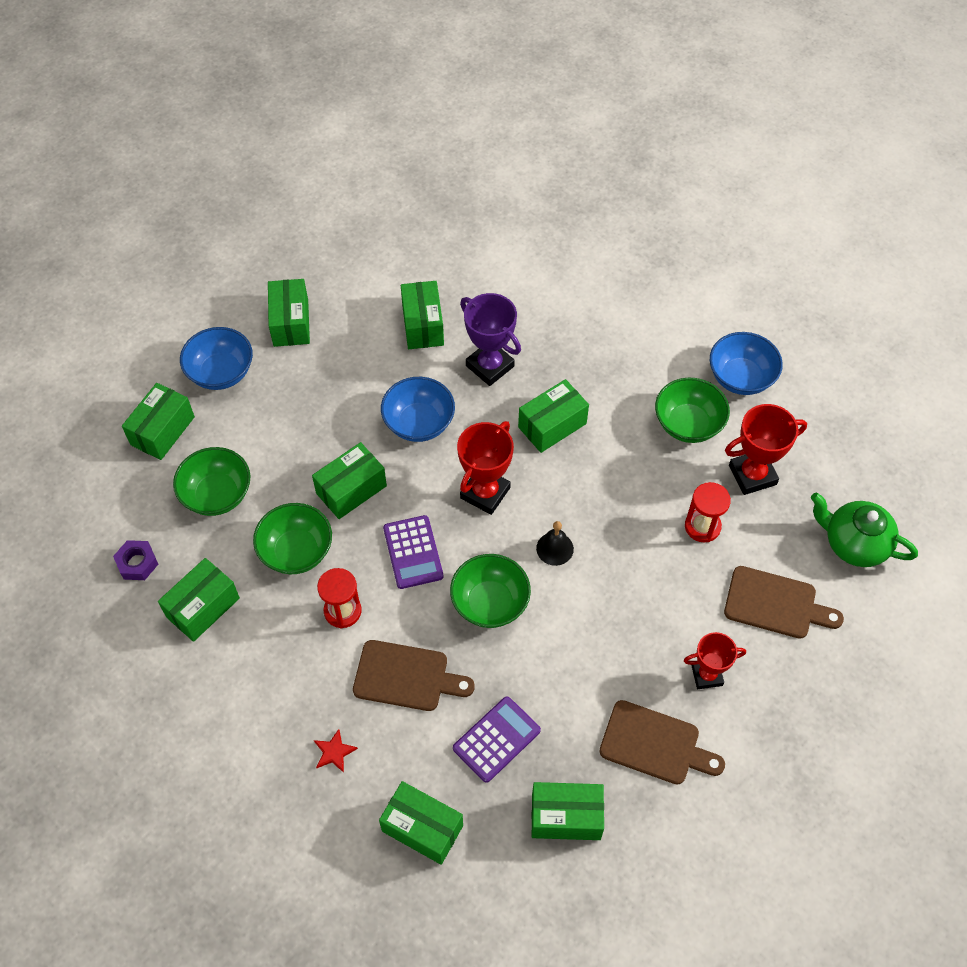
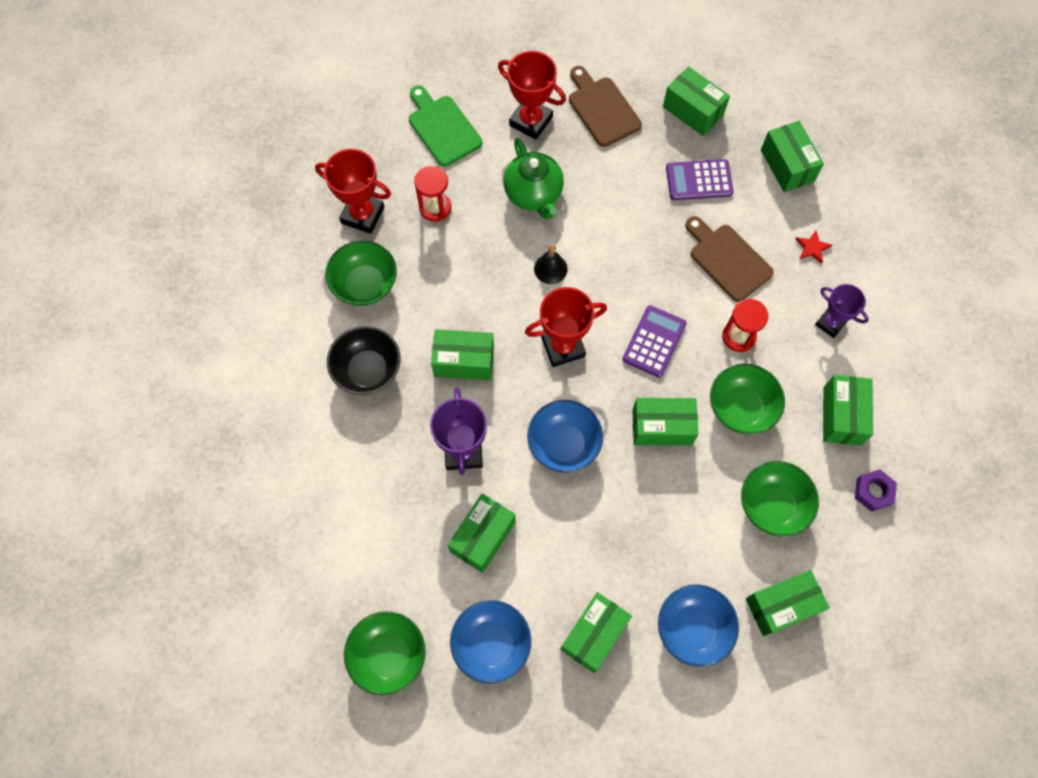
camera: 140 degrees left, 10 degrees up
(203, 607) = (842, 416): green box -> green box turned 75 degrees counterclockwise
(266, 686) = (830, 323): none -> purple trophy
(490, 603) = (629, 265): green bowl -> green bowl (388, 655)
(617, 368) = (367, 370): none -> black bowl
(707, 675) = (531, 121): red trophy -> red trophy, size x1.51
(740, 377) = (287, 289): blue bowl -> blue bowl (491, 644)
(775, 604) = (442, 128): brown cutting board -> green cutting board
(854, 544) = (350, 124): green teapot -> green teapot (533, 194)

